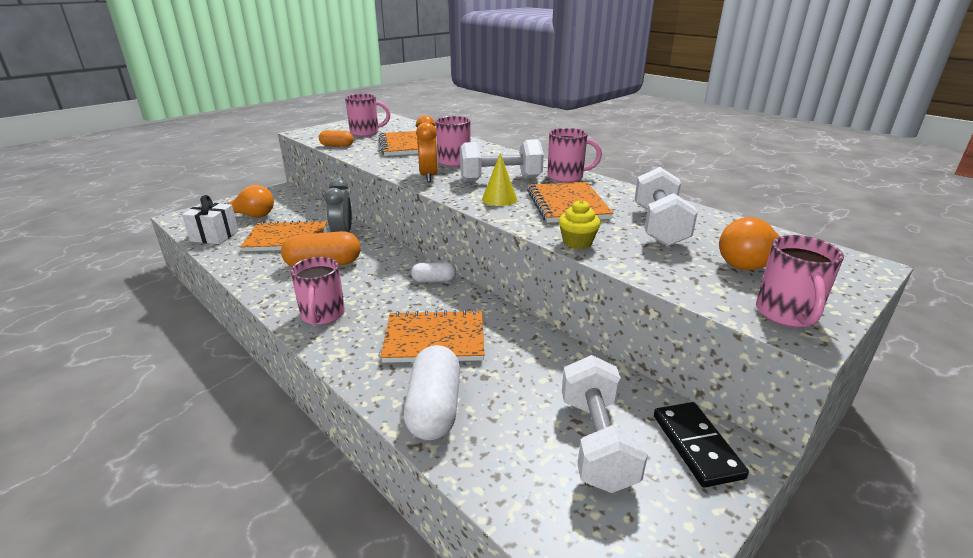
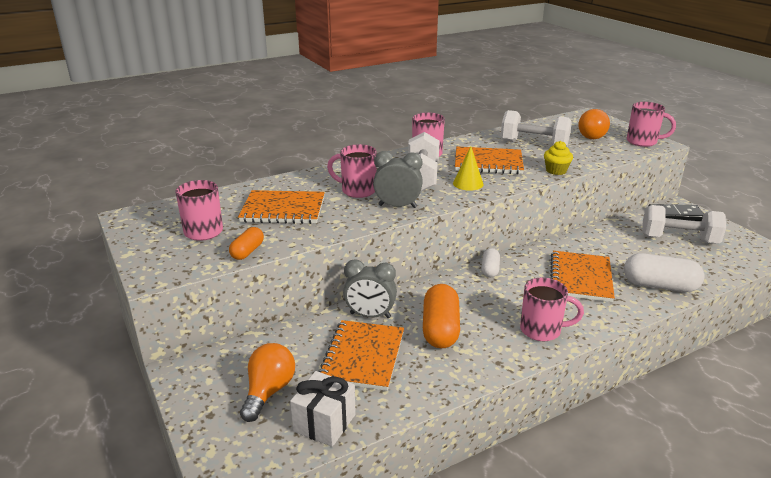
camera: 75 degrees left, 0 degrees up
(428, 176) = (397, 206): orange clock -> grey clock

